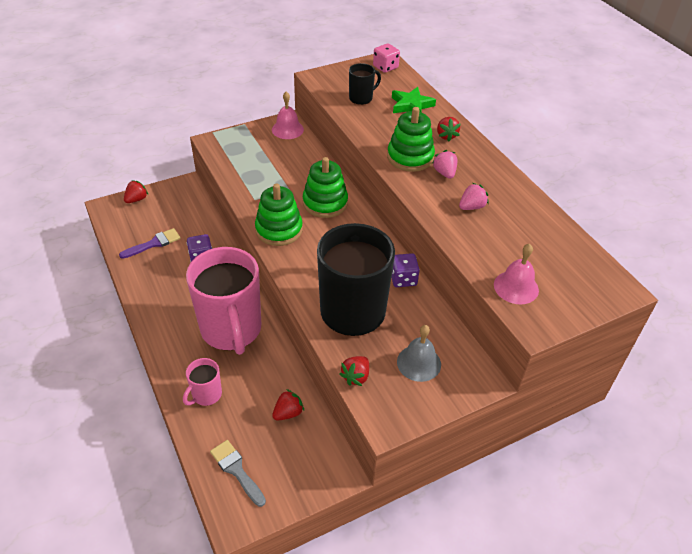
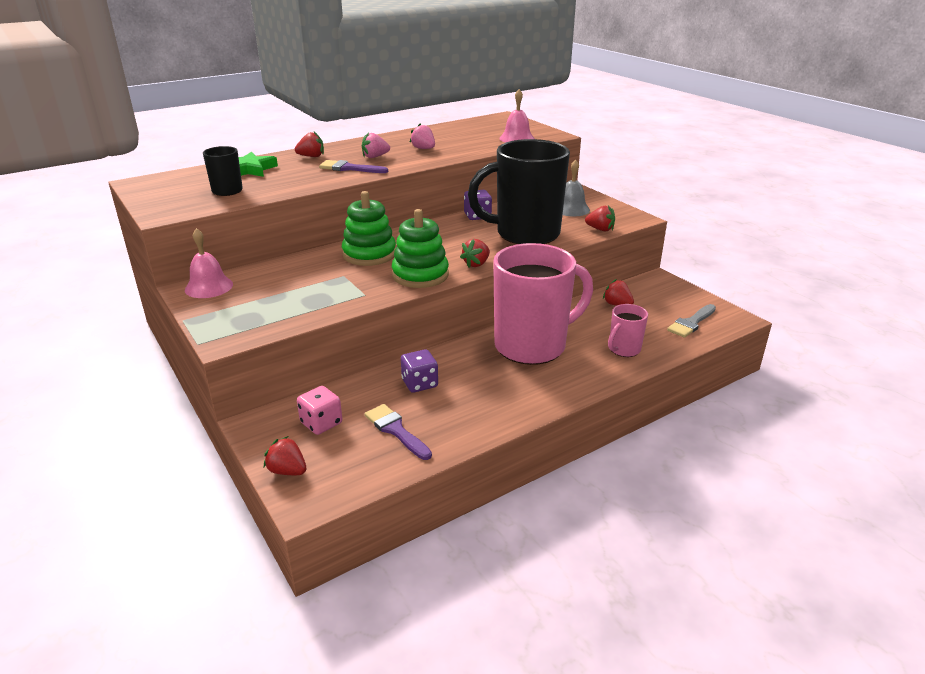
camera: 95 degrees left, 15 degrees down
(206, 395) = (623, 349): pink mug -> pink mug turned 105 degrees clockwise
(291, 265) = (476, 264): none -> red strawberry
(385, 67) = (156, 182): pink dice -> pink dice (321, 423)
(410, 157) = (349, 168): green stacking toy -> purple brush

